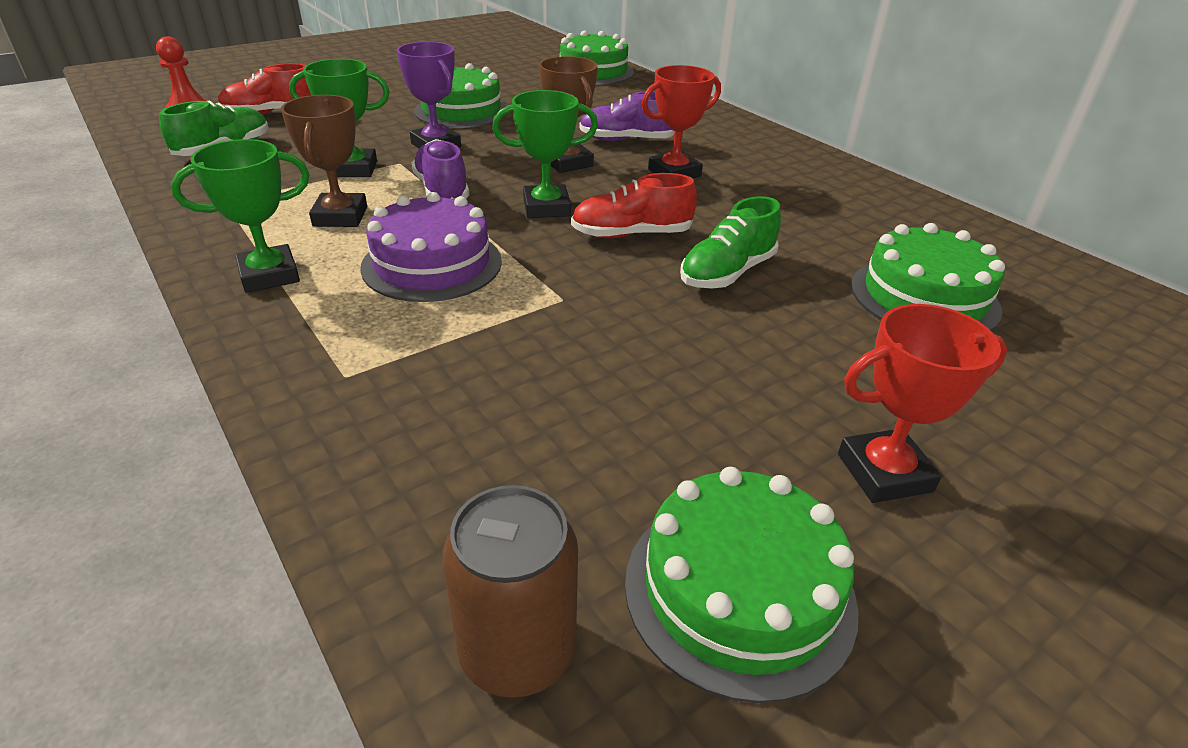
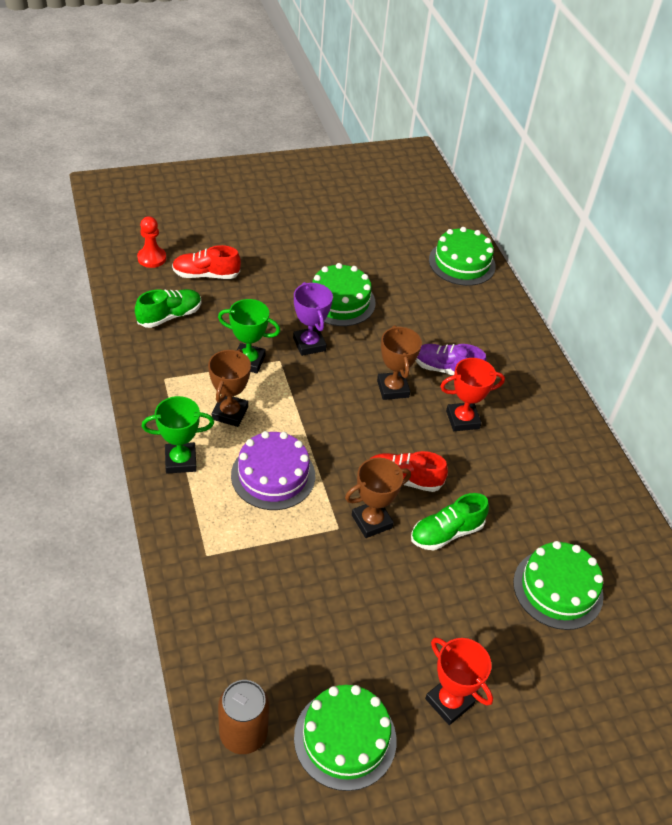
camera: 15 degrees right, 10 degrees up
(442, 190) = (299, 400): purple shoe -> none
(546, 208) = (360, 437): green trophy -> none
(610, 282) = (371, 521): none -> brown trophy
(884, 473) = (449, 701): red trophy -> red trophy turned 45 degrees clockwise

